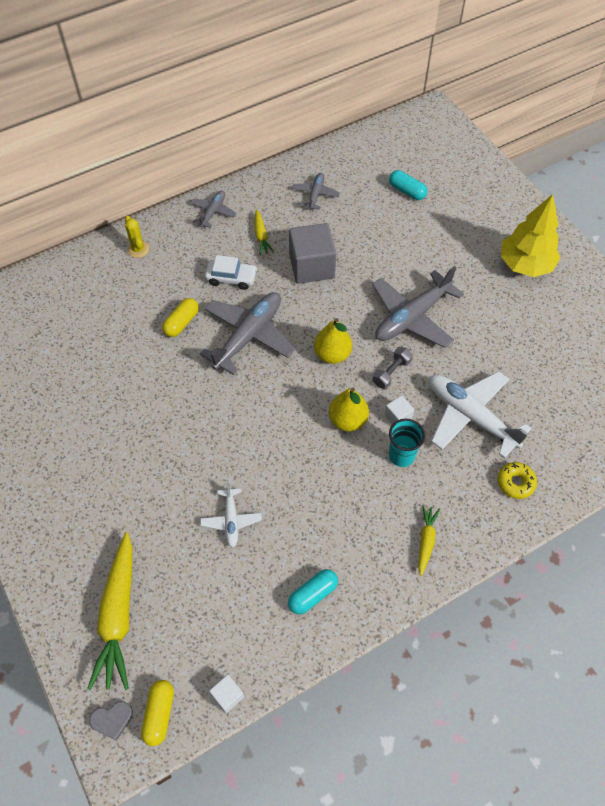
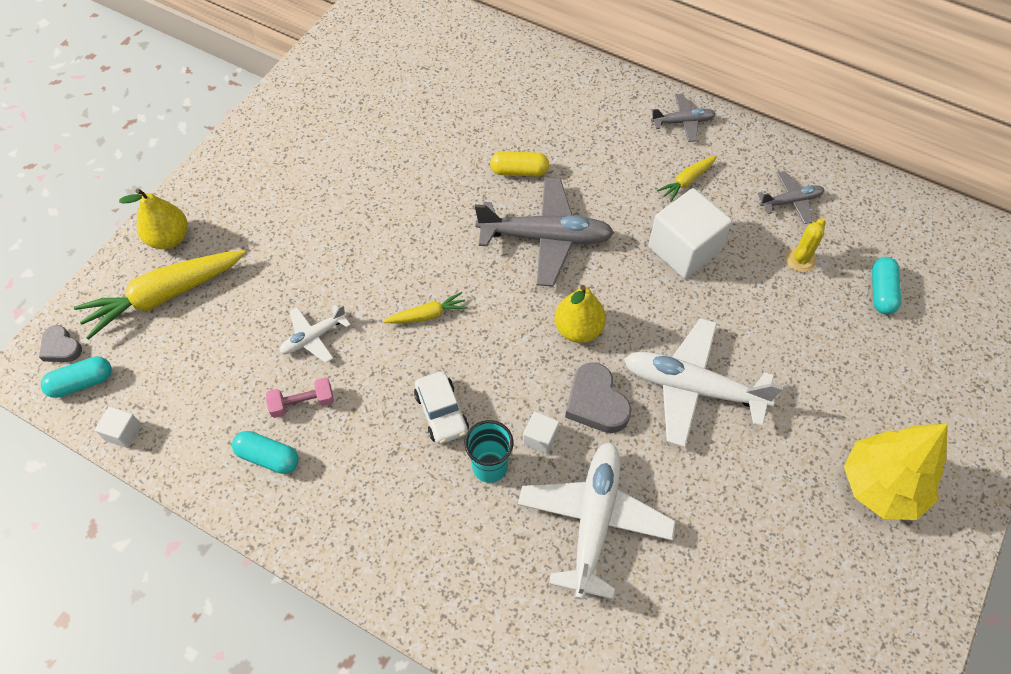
camera: 60 degrees right, 0 degrees up
(138, 249) = (582, 87): yellow cactus -> yellow cactus (800, 260)
(159, 714) = (82, 383): yellow capsule -> turquoise capsule
(231, 278) = (608, 183): white car -> white car (441, 412)
(282, 552) = (302, 403): none -> pink dumbbell
(312, 266) = (684, 249): grey cube -> white cube
(347, 420) = (501, 387): yellow pear -> yellow pear (169, 238)
(391, 372) = (596, 402): grey dumbbell -> grey heart
(412, 317) = (692, 387): grey plane -> white plane
(426, 541) = (393, 545): yellow carrot -> yellow carrot (427, 315)
(515, 482) = (531, 618): yellow donut -> none

